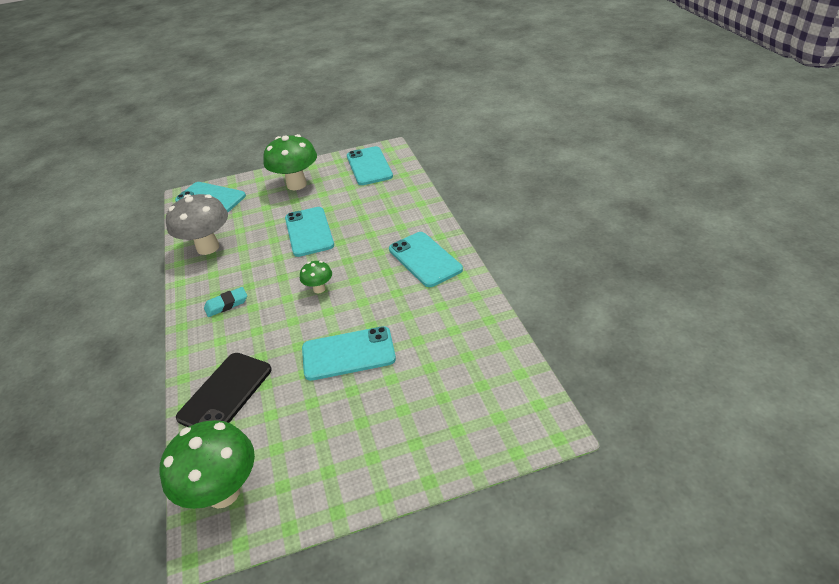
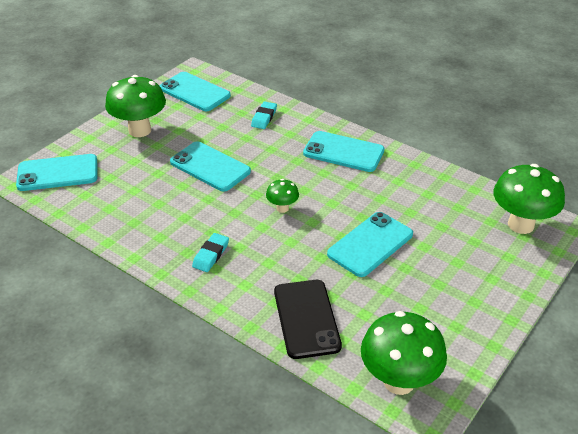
camera: 40 degrees left, 0 degrees up
(208, 247) = (121, 217): grey mushroom -> none
(396, 205) = (264, 118): none -> turquoise eraser
(508, 403) = (520, 225): none -> green mushroom

